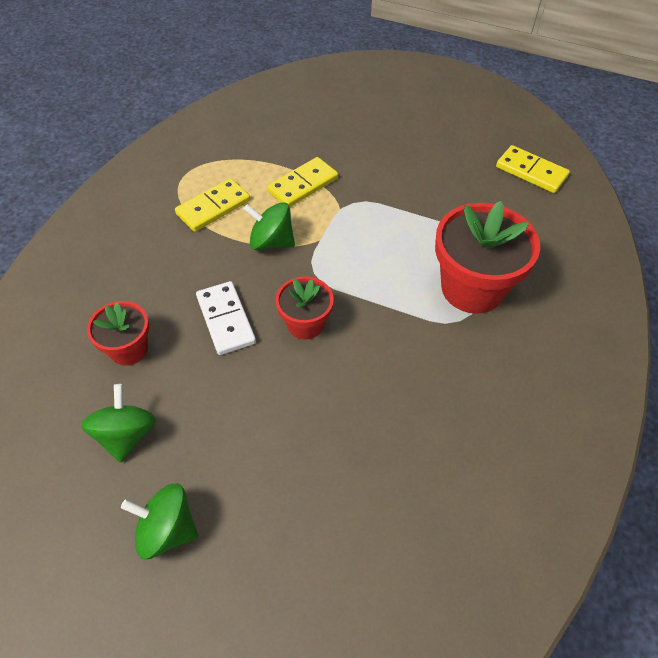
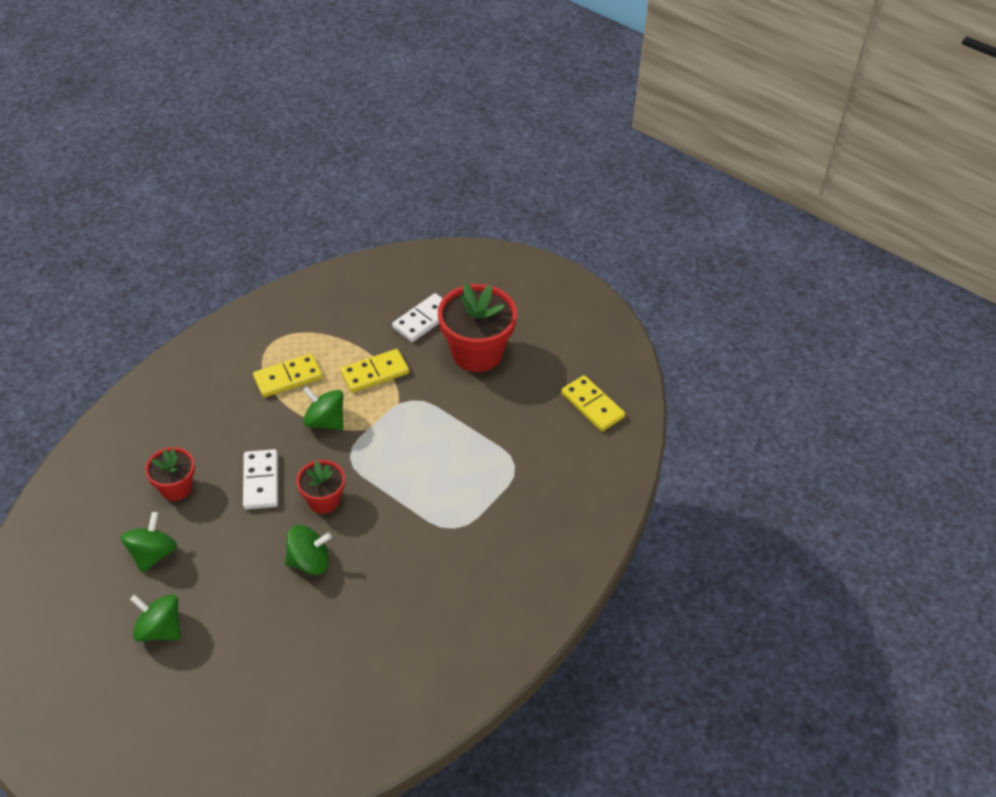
camera: 15 degrees right, 5 degrees down
(318, 397) = (309, 561): none -> green spinning top
(329, 128) = (423, 320): none -> white domino
(472, 288) = (479, 502): red flower pot -> red flower pot (477, 352)

